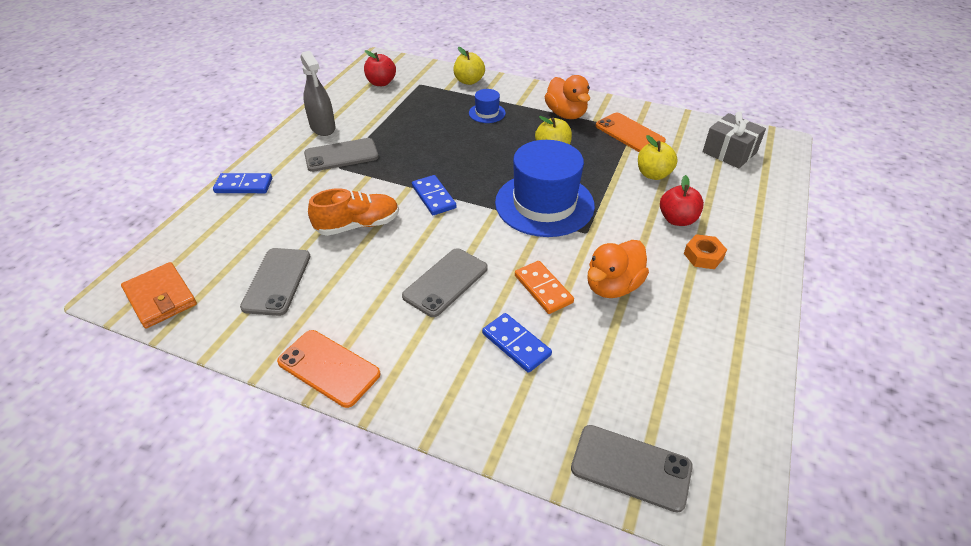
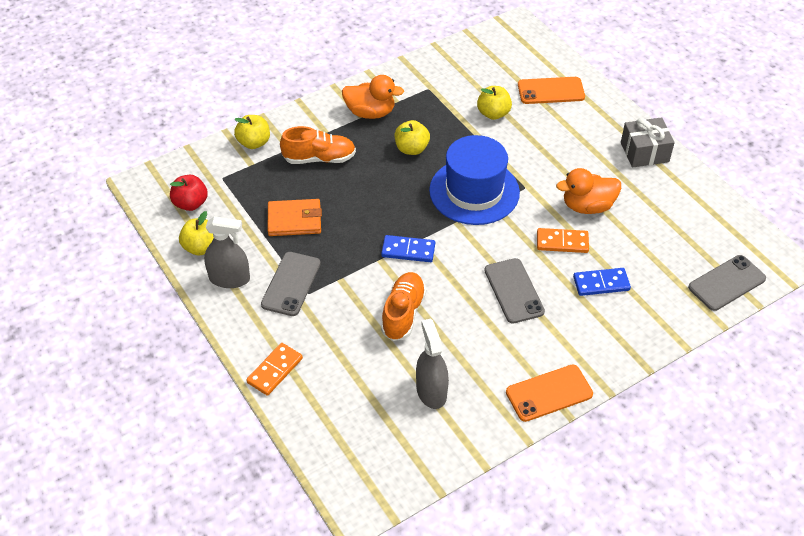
camera: 55 degrees left, 5 degrees up
(161, 297) = (390, 475): orange wallet -> orange wallet (294, 220)
(244, 186) = (275, 370): blue domino -> orange domino
(277, 281) = (431, 391): grey phone -> grey spray bottle
(343, 104) = (201, 247): none -> yellow apple
(487, 113) = (319, 158): blue hat -> orange shoe
(612, 286) = (587, 206): orange duck -> orange duck turned 90 degrees clockwise
(629, 133) = (432, 94): orange phone -> orange phone (551, 91)
(677, 219) = (551, 134): red apple -> none
(703, 256) = (596, 145): orange nut -> none
(729, 152) = (505, 59): grey gift -> grey gift (644, 152)

